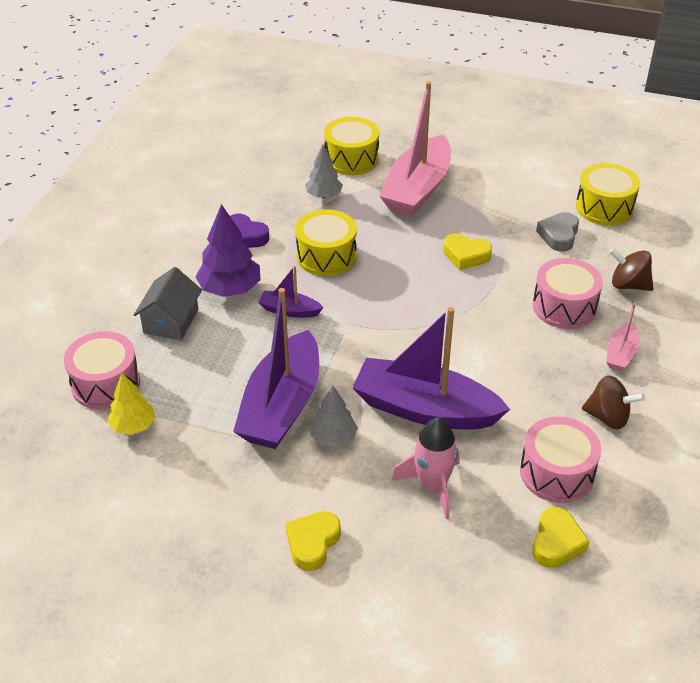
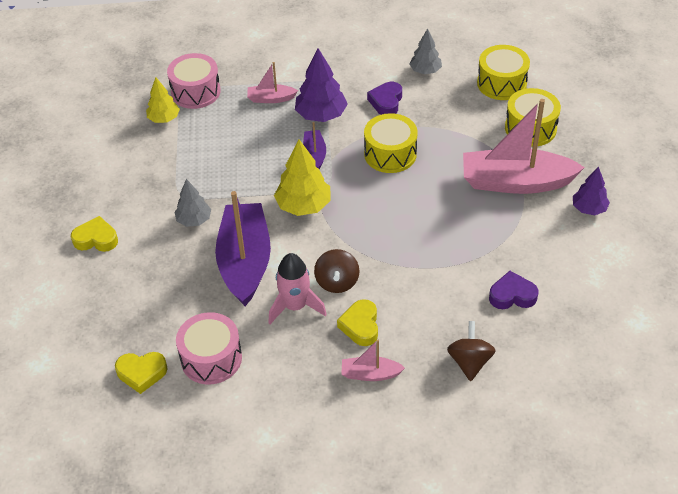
camera: 70 degrees right, 5 degrees up
(171, 321) = (271, 98): grey house -> pink boat
(281, 406) = (213, 183): purple boat -> none
(324, 195) = (467, 128): grey tree -> grey tree (425, 71)
(364, 340) = (303, 206): none -> yellow tree
(432, 486) = (169, 287): pink rocket -> pink rocket (295, 306)
(465, 255) = (443, 238): yellow heart -> yellow heart (360, 326)
(475, 160) = (589, 209): none -> purple tree
(559, 235) = (512, 295): grey heart -> purple heart
(564, 307) = (412, 321): pink drum -> none
(604, 207) = (579, 321): yellow drum -> yellow drum (501, 83)
(608, 417) = (287, 380): brown spinning top -> brown spinning top (337, 282)

